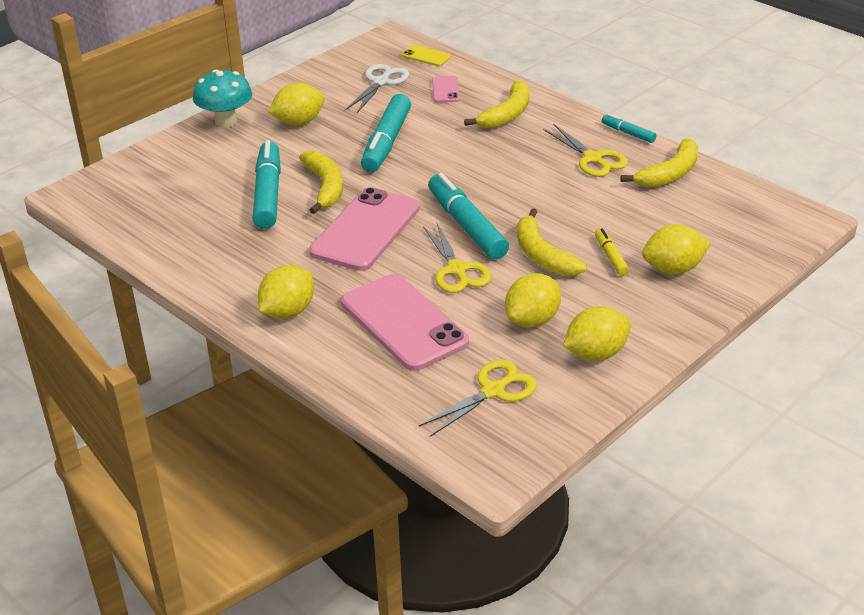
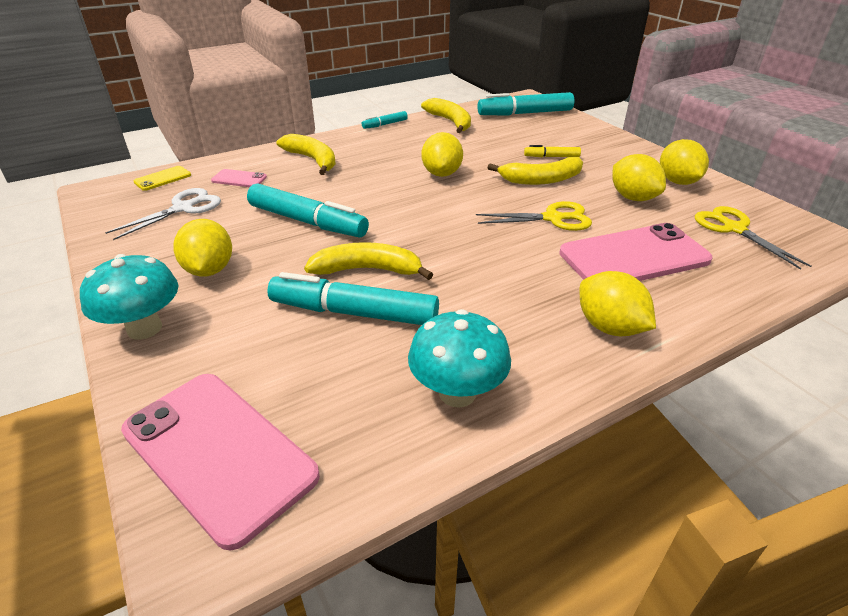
camera: 75 degrees left, 0 degrees up
(196, 251) = (457, 393): none -> turquoise mushroom
(366, 230) = (466, 256): pink phone -> pink phone (218, 452)
(381, 82) = (183, 208): white scissors -> white scissors turned 90 degrees clockwise
(466, 225) = (483, 204): turquoise marker -> turquoise marker (525, 113)
(593, 159) = (411, 141): yellow scissors -> none
(673, 269) = (573, 141): yellow lemon -> yellow lemon (441, 174)

